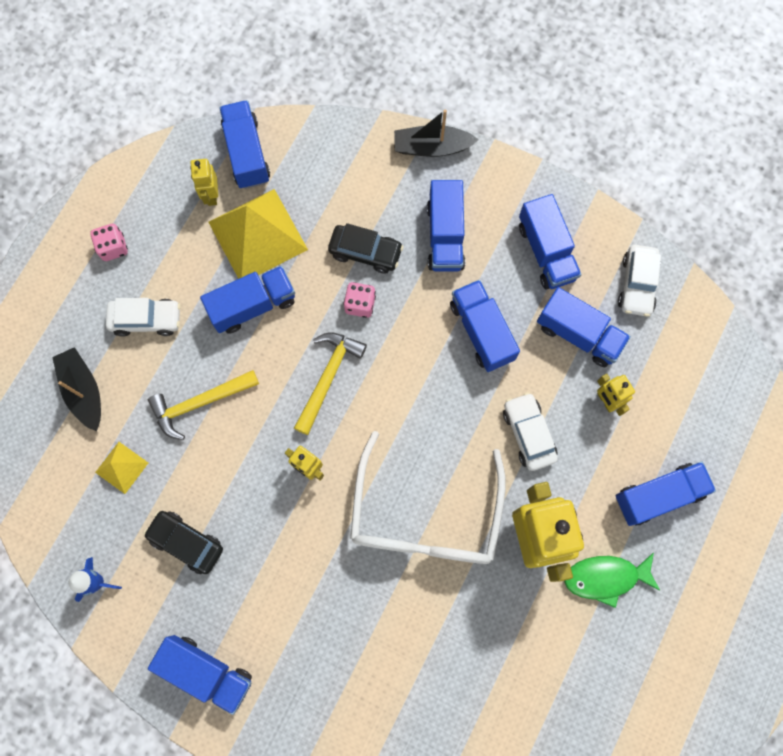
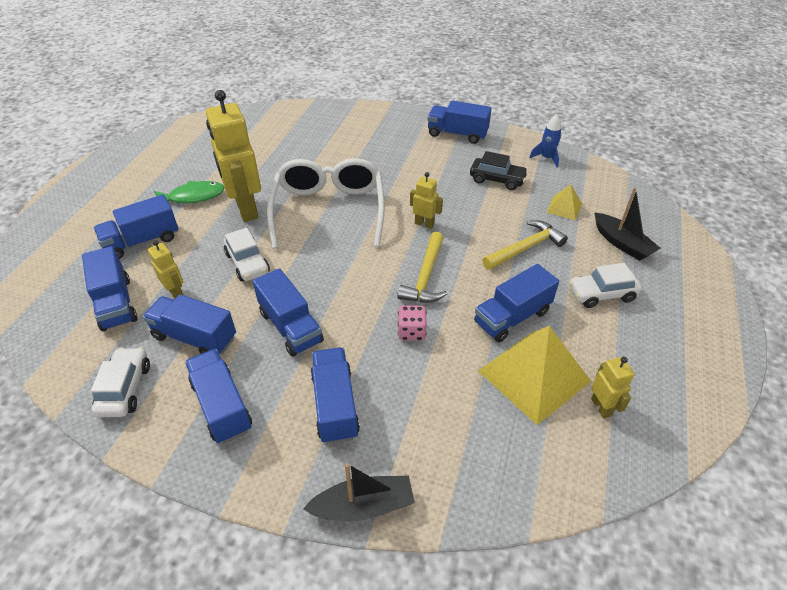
camera: 170 degrees right, 30 degrees down
(113, 247) = (669, 344): pink dice -> none
(247, 153) = (585, 460): blue truck -> blue truck (116, 303)
(365, 252) = (417, 377): black car -> none

